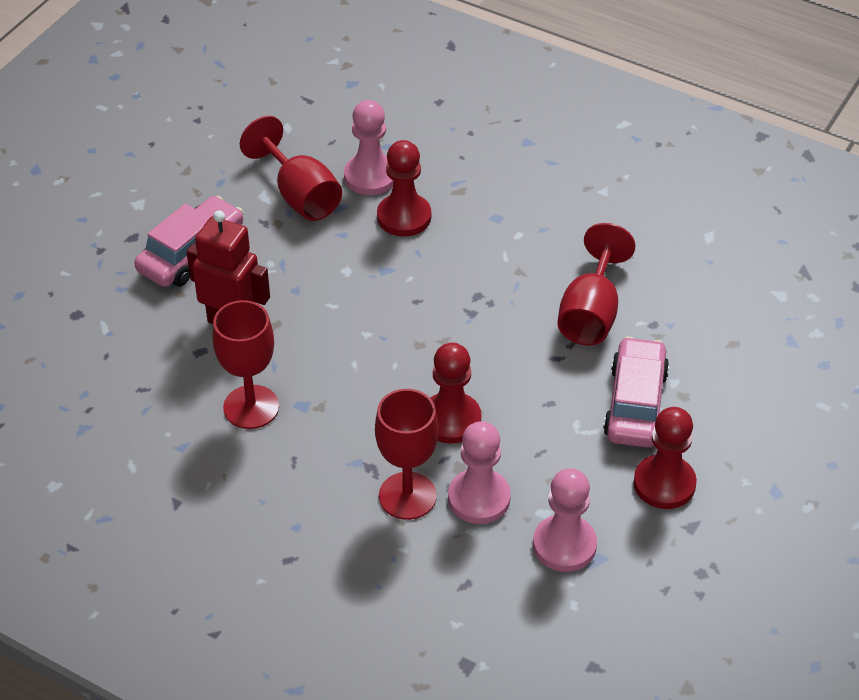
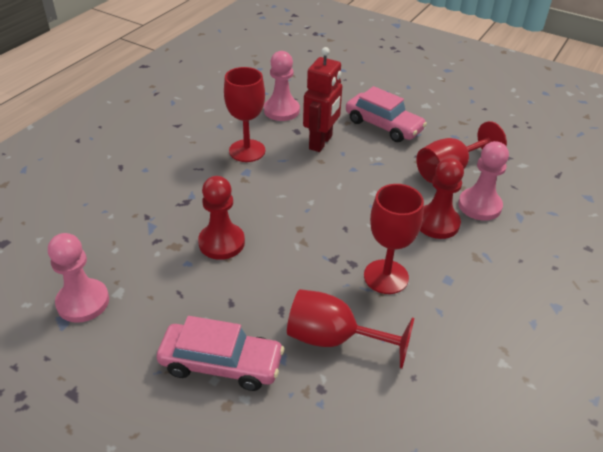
camera: 90 degrees right, 5 degrees down
(407, 496) = (155, 218): red goblet -> red goblet (386, 277)
(479, 498) = (143, 255): pink pawn -> pink pawn (281, 110)
(664, 484) = (125, 377): red pawn -> none

